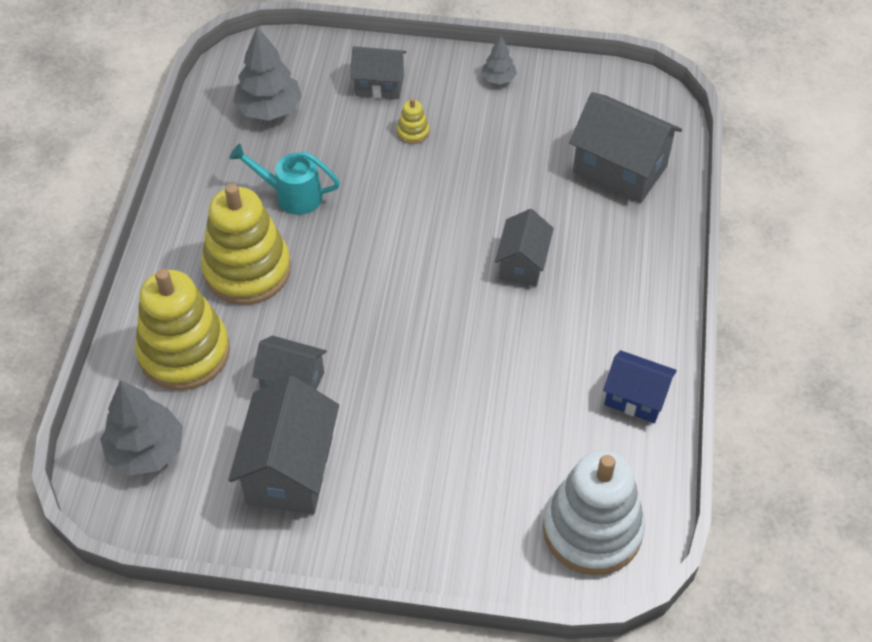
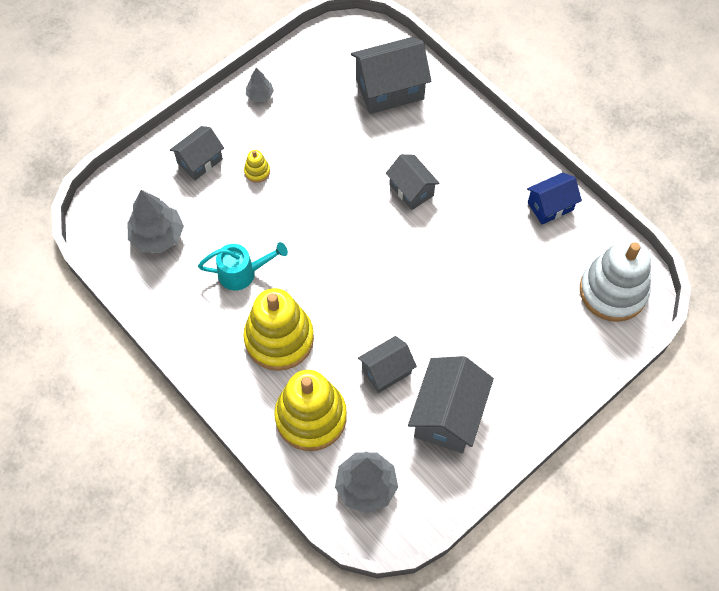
camera: 50 degrees left, 10 degrees up
(290, 470) = (448, 415): grey house -> grey house turned 60 degrees clockwise
(292, 195) = (242, 273): turquoise watering can -> turquoise watering can turned 150 degrees counterclockwise

